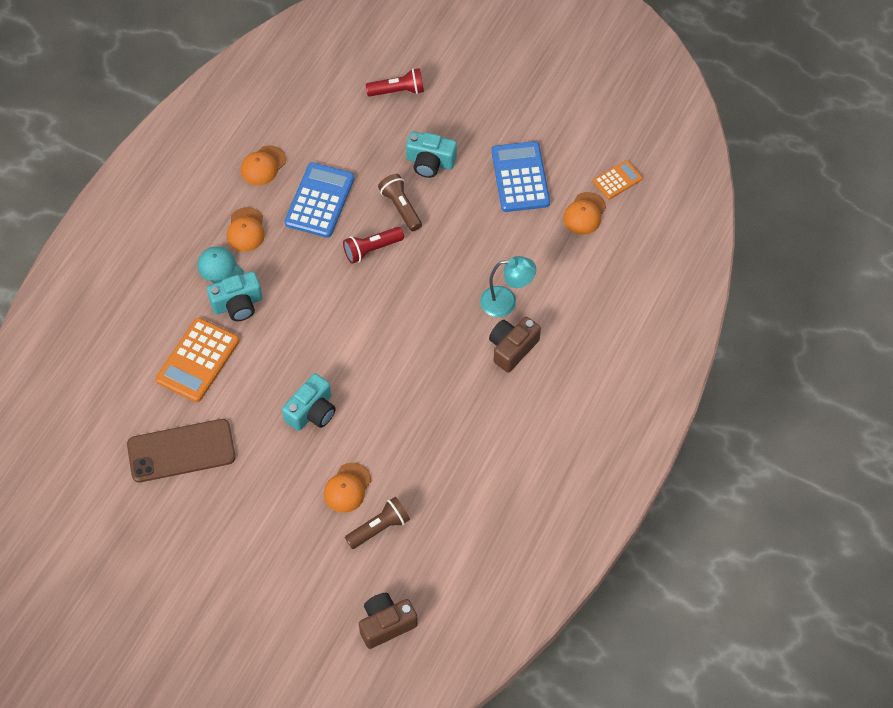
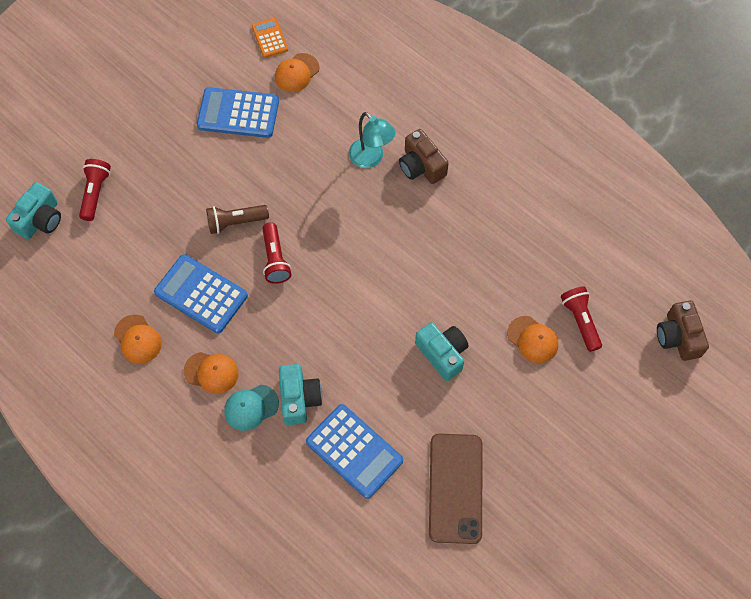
camera: 75 degrees left, 5 degrees up
(198, 360) = (354, 451): orange calculator -> blue calculator
(379, 528) = (580, 321): brown flashlight -> red flashlight
(430, 162) = (192, 184): turquoise camera -> turquoise camera (40, 219)
(506, 302) = (371, 159): turquoise lamp -> turquoise lamp turned 120 degrees clockwise
(584, 214) = (297, 73): orange cap -> orange cap turned 90 degrees clockwise

